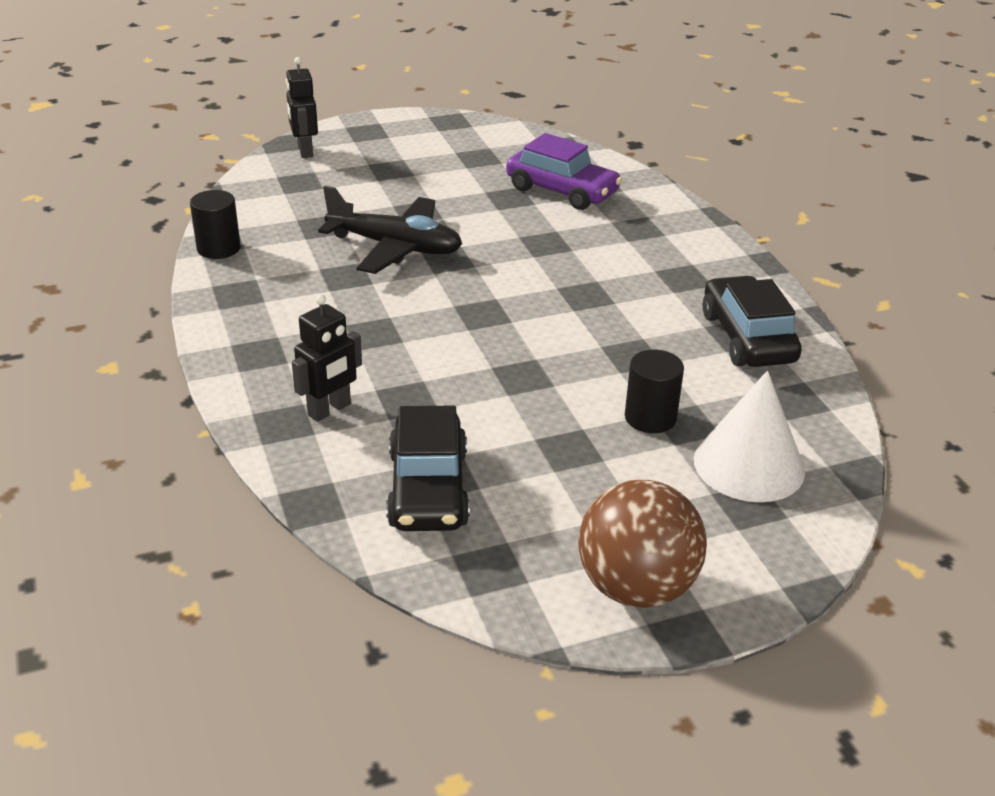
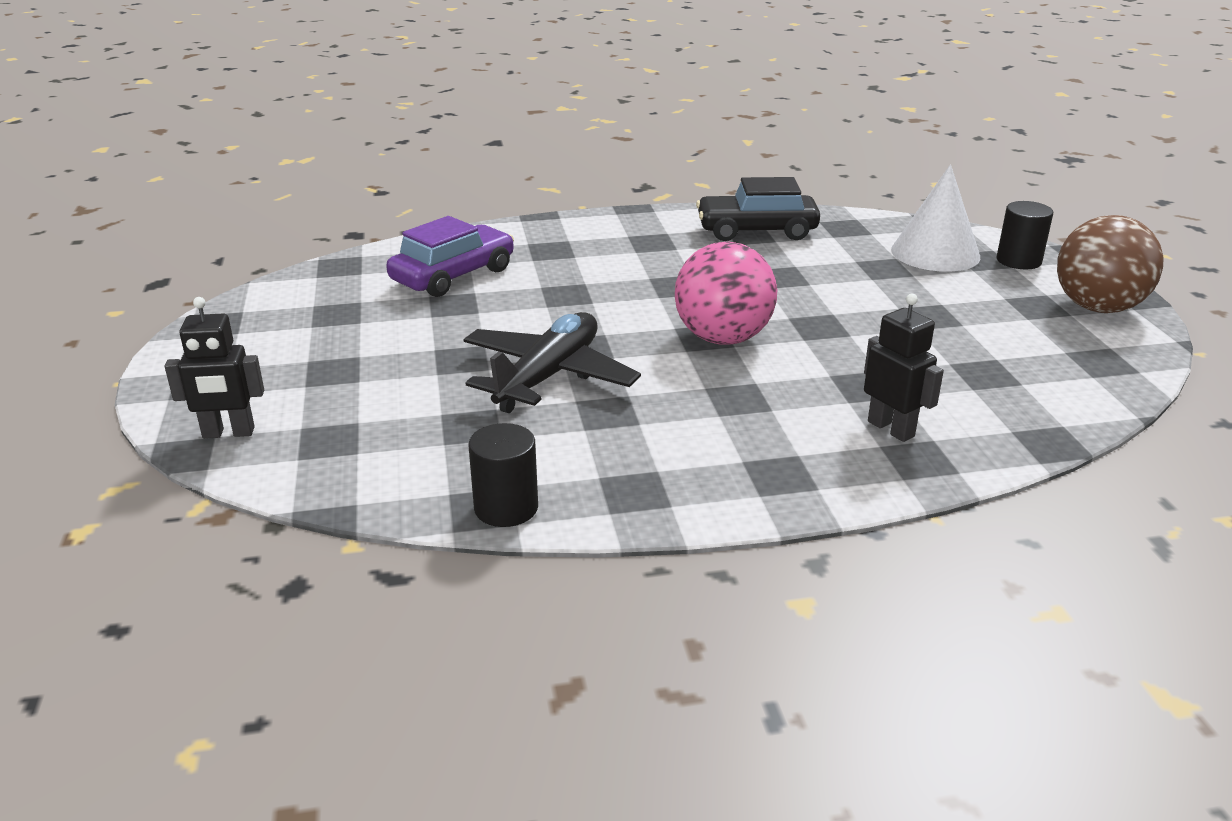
camera: 80 degrees left, 5 degrees down
(428, 489) = (1007, 381): black car -> none
(480, 322) = (723, 338): none -> pink ball
(650, 417) = (879, 279): black cylinder -> black cylinder (1018, 261)

